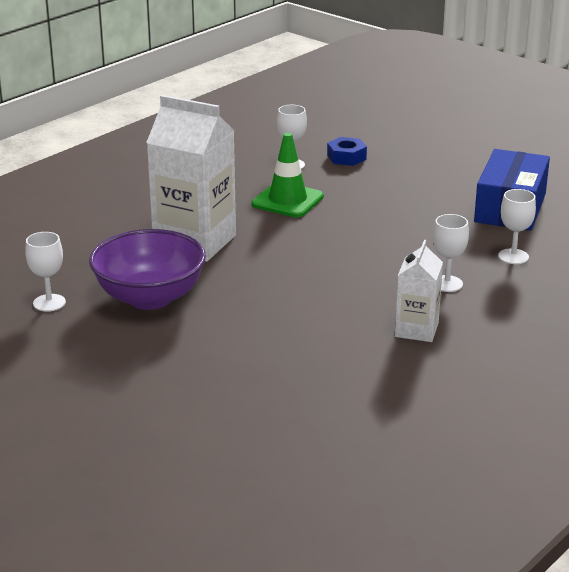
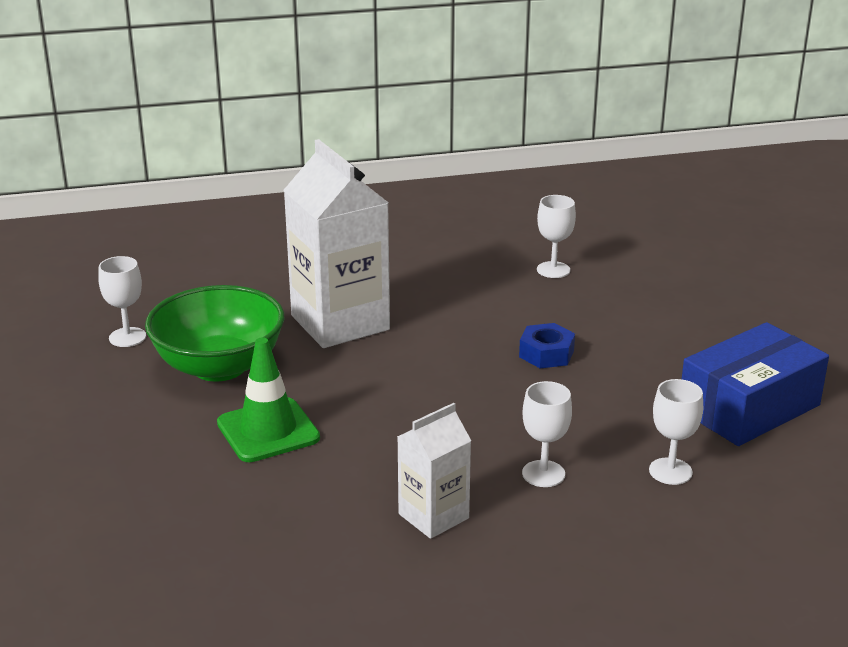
camera: 35 degrees right, 0 degrees up
(150, 297) = (219, 366): purple bowl -> green bowl
(287, 200) = (495, 309): green traffic cone -> green traffic cone (268, 430)
(346, 157) = (626, 280): blue nut -> blue nut (546, 354)

